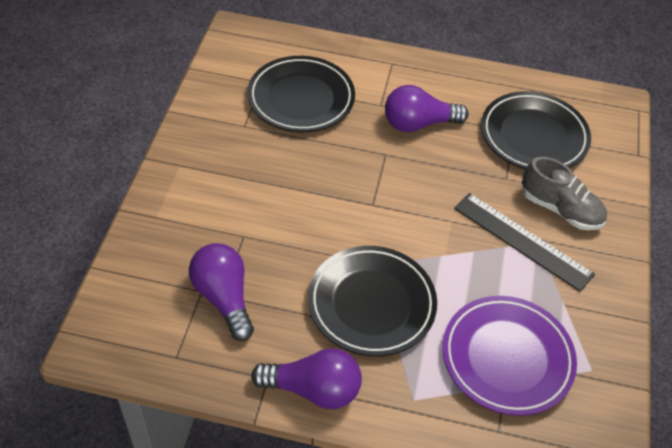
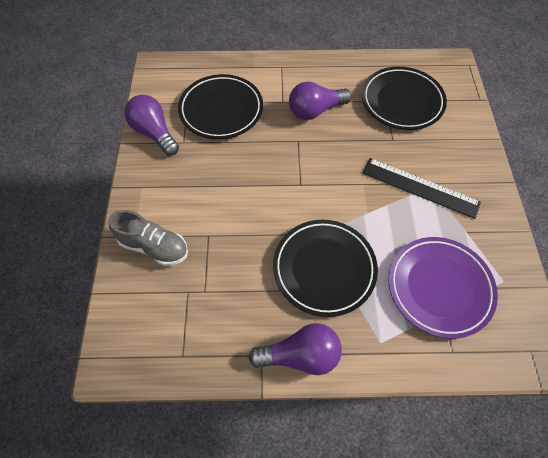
camera: 10 degrees left, 10 degrees up
(224, 298) = (207, 293): purple light bulb -> purple light bulb (154, 133)
(560, 209) = (439, 155): grey shoe -> grey shoe (154, 246)

